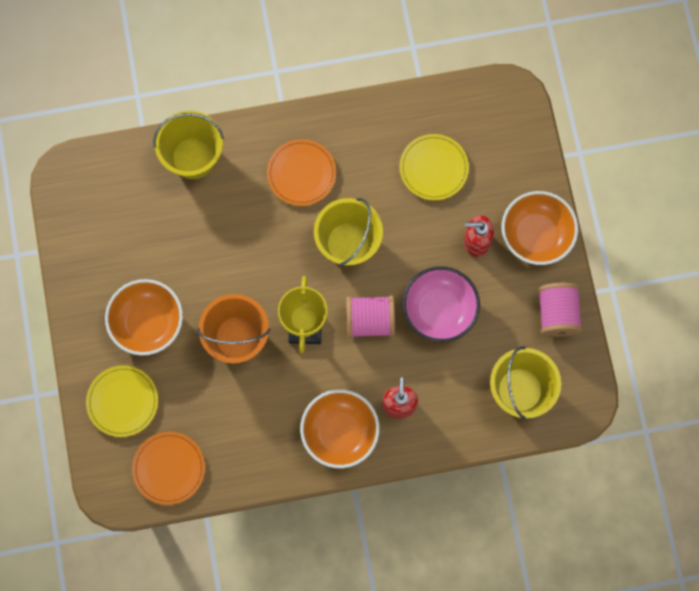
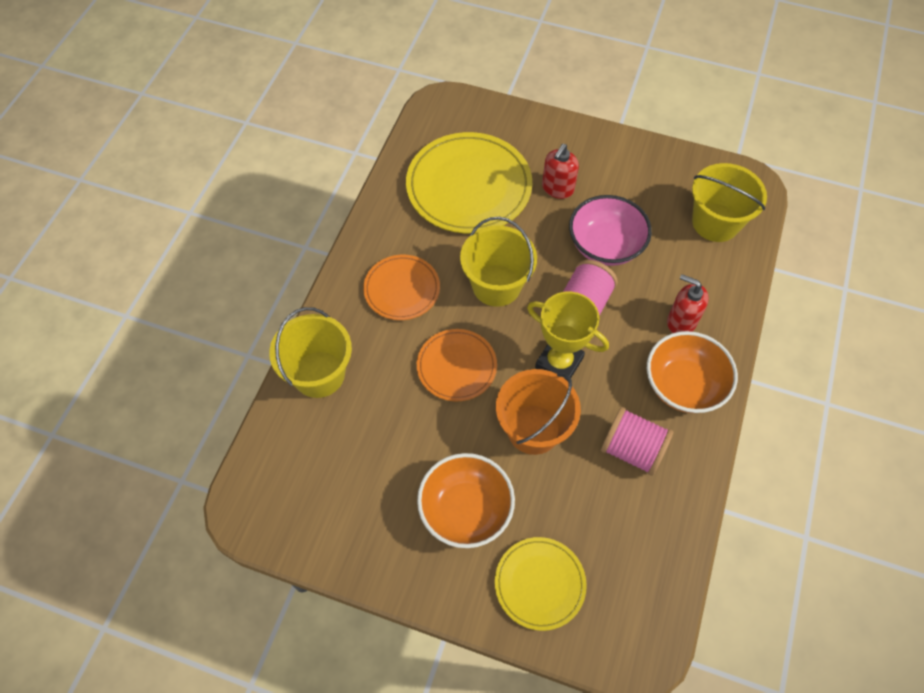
camera: 60 degrees left, 15 degrees down
(169, 468) = (642, 573): orange plate -> orange plate (456, 366)
(433, 168) = (469, 186): yellow plate -> yellow plate, size x1.76
(536, 235) = (578, 145): orange bowl -> none
(557, 314) = (659, 164): pink spool -> pink spool (632, 449)

